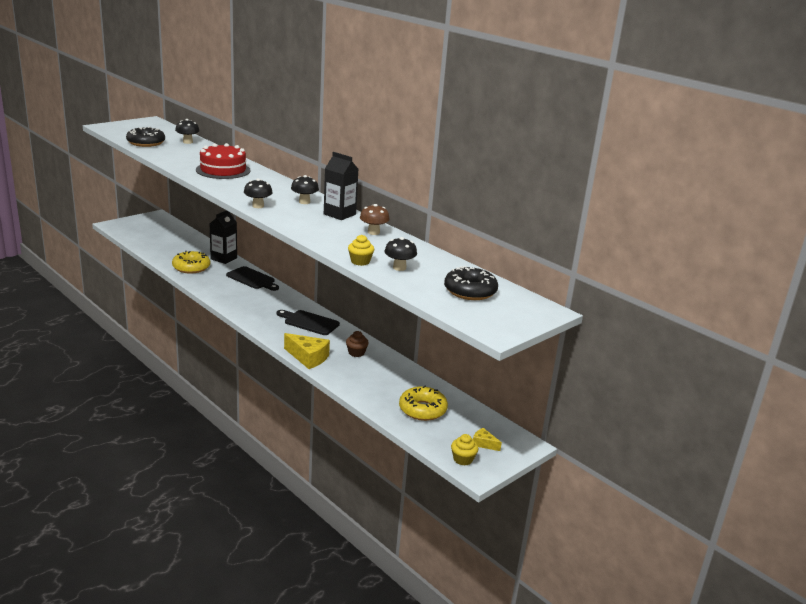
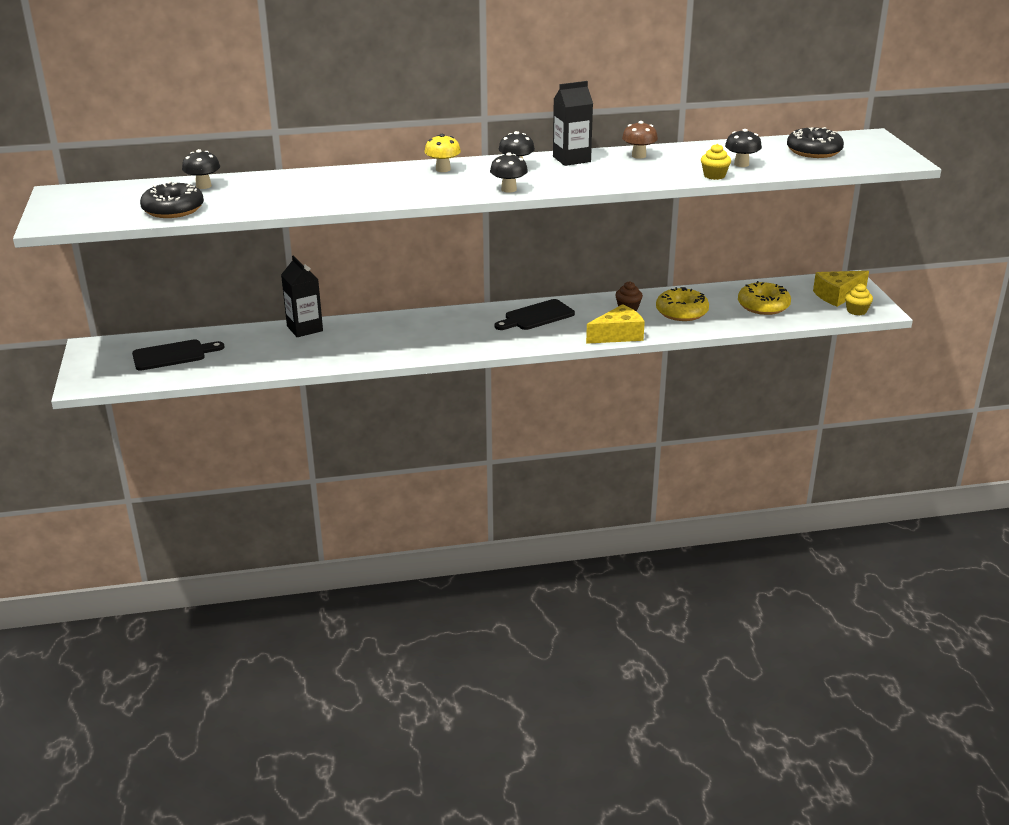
camera: 55 degrees left, 5 degrees up
(191, 267) = (309, 354): yellow donut -> yellow donut (681, 312)
(223, 170) = (353, 185): red cake -> none
(252, 279) = (387, 323): black cutting board -> black cutting board (173, 355)
(276, 185) = (443, 169): none -> yellow mushroom
(484, 444) = (837, 295): yellow cheese -> yellow cheese, size x1.90

